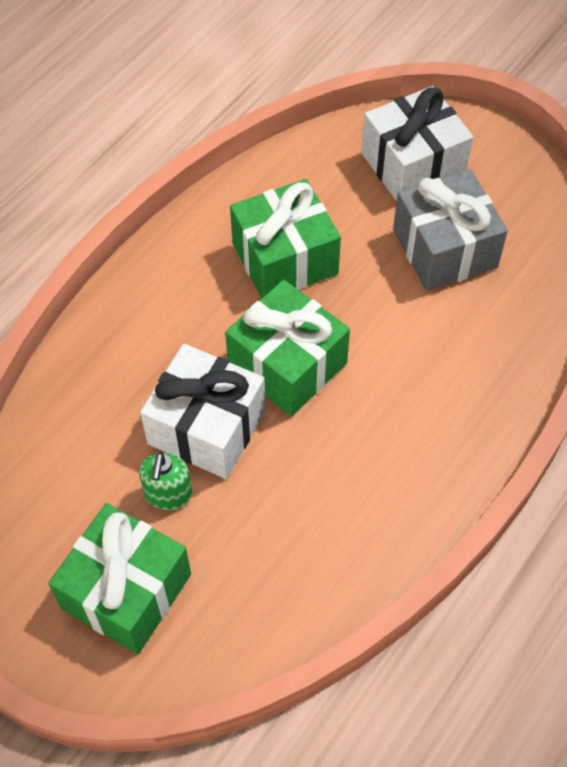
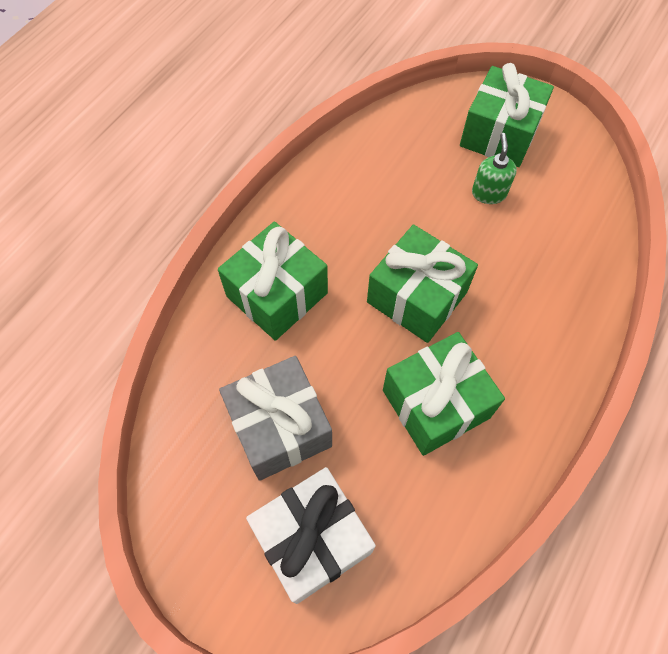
camera: 175 degrees right, 5 degrees up
(207, 427) = (472, 242): white gift -> none
(452, 379) = (277, 294): none -> green gift

